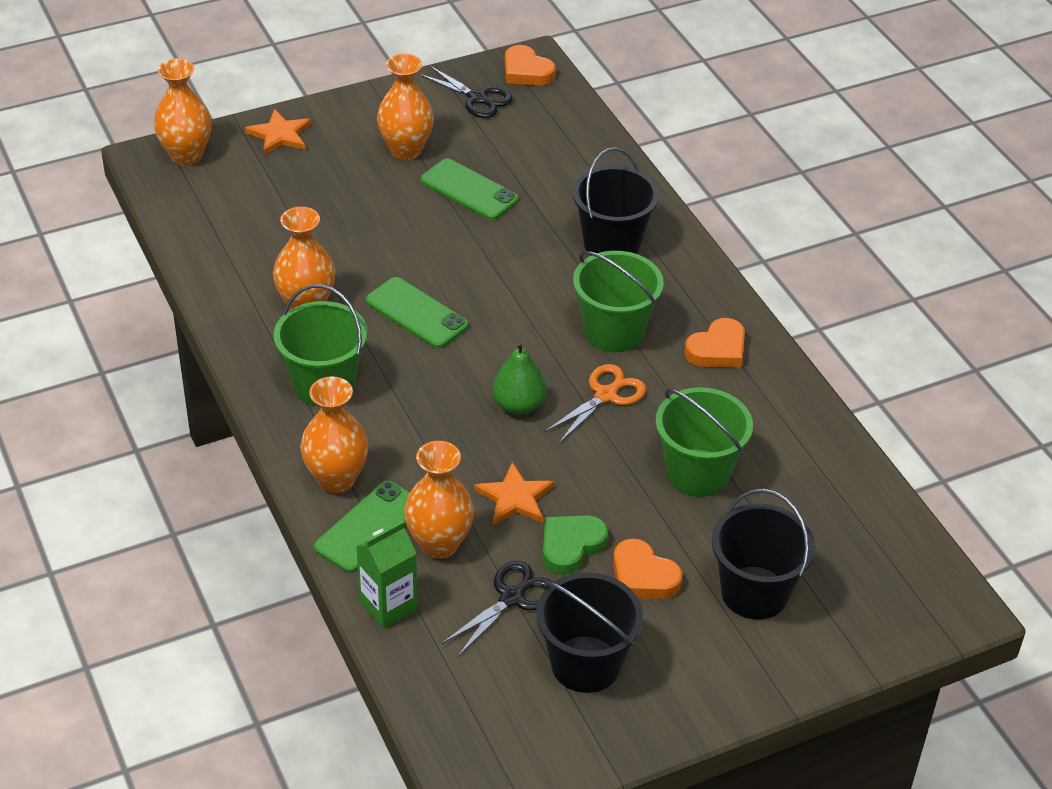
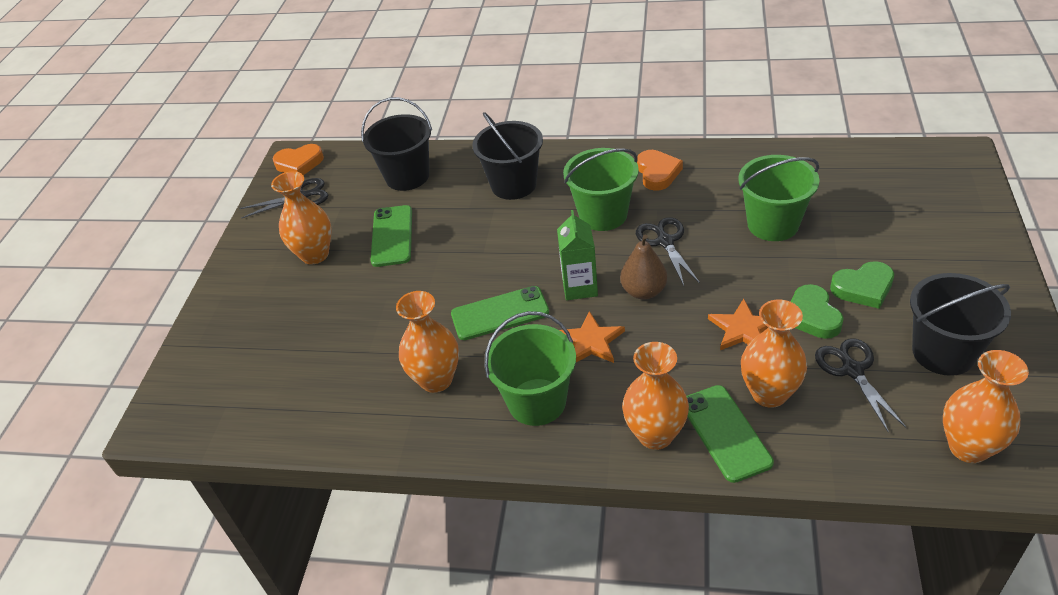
camera: 50 degrees left, 0 degrees up
(186, 155) = (179, 395): orange vase -> orange vase (968, 447)
(280, 135) = (220, 323): orange star -> orange star (591, 341)
(388, 606) = (825, 454): green carton -> green carton (579, 287)
(469, 190) = (392, 236): green phone -> green phone turned 75 degrees counterclockwise
(518, 405) = (643, 291): green pear -> brown pear
(606, 395) = (665, 241): orange scissors -> black scissors
(643, 576) = (863, 288): orange heart -> green heart
(754, 593) = (906, 238): black bucket -> black bucket (407, 176)

